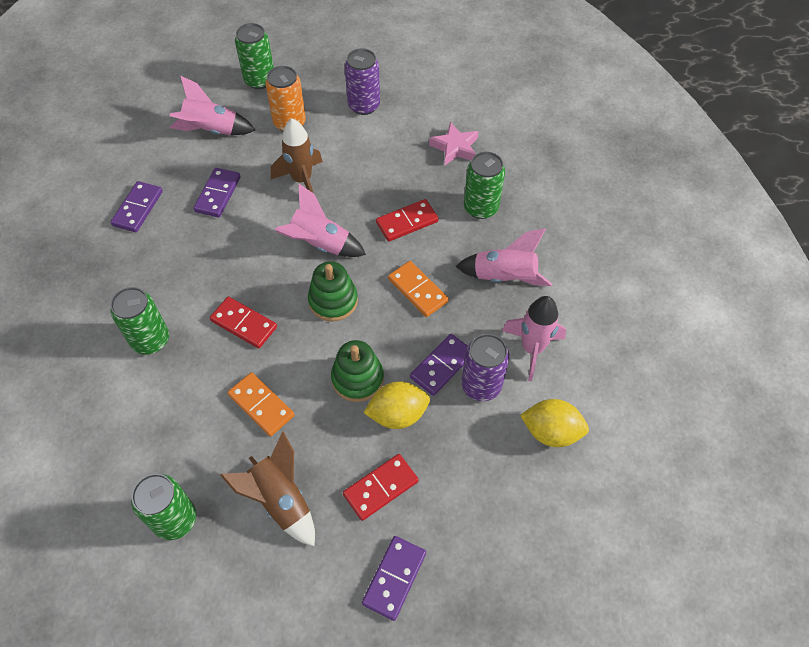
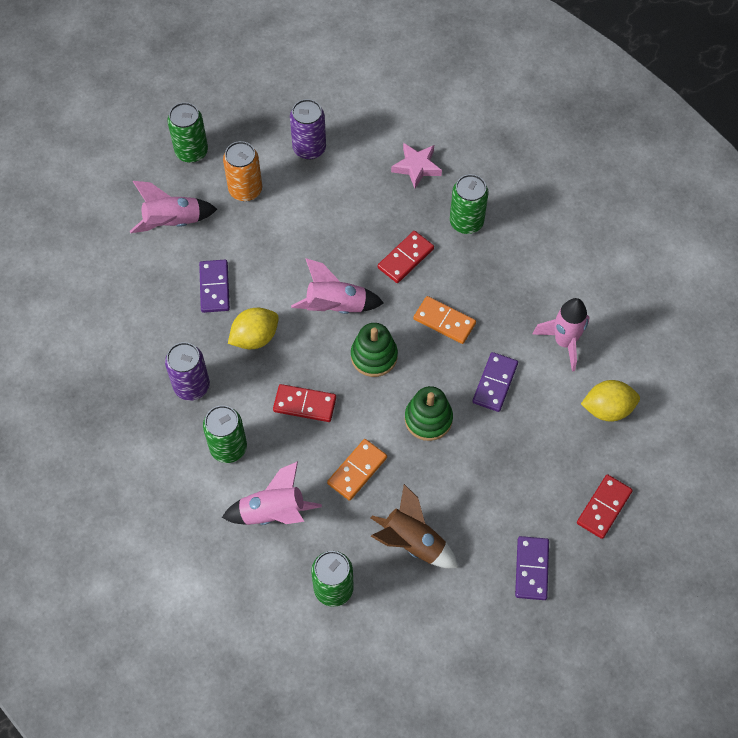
camera: 20 degrees left, 5 degrees up
(137, 208) = (145, 327): purple domino -> none
(261, 405) = (357, 470): orange domino -> orange domino turned 75 degrees counterclockwise
(302, 180) = (288, 247): brown rocket -> none
(380, 488) = (489, 503): red domino -> red domino (603, 507)
(397, 414) = (476, 438): yellow lemon -> yellow lemon (255, 337)
(481, 385) = (535, 389): purple can -> purple can (191, 386)
(504, 278) = (515, 284): pink rocket -> pink rocket (273, 512)

